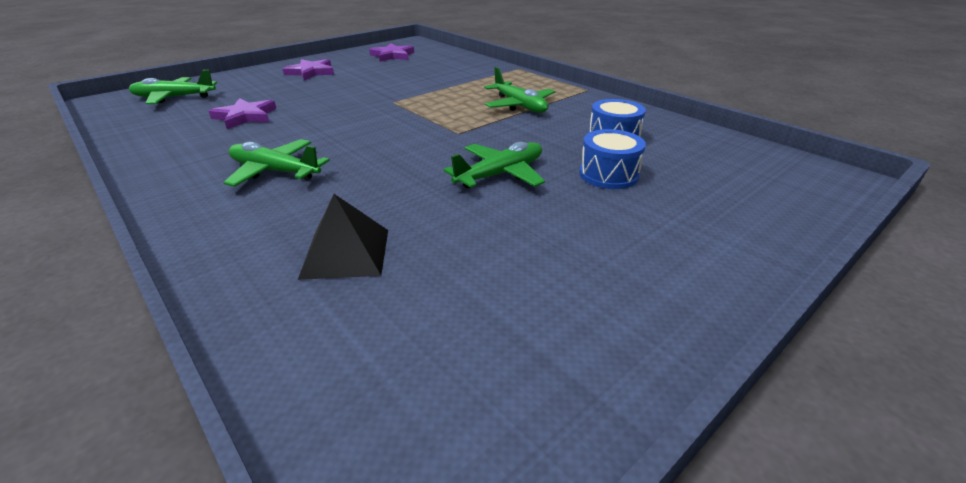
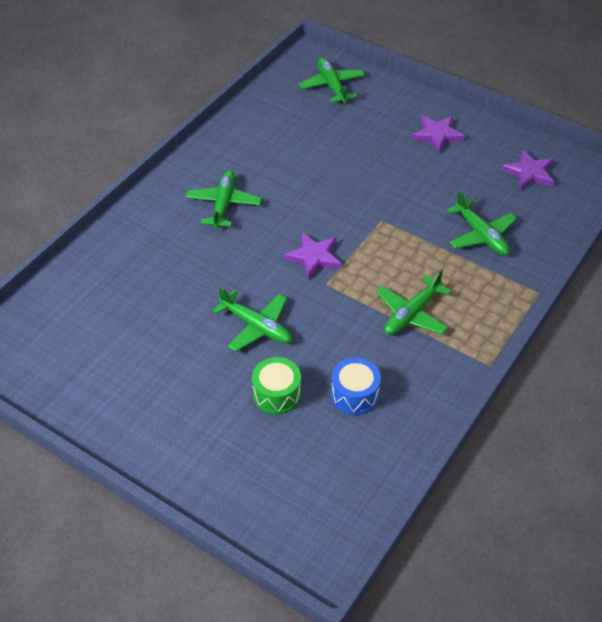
camera: 75 degrees right, 15 degrees up
(245, 116) = (310, 145): purple star -> purple star (314, 257)
(346, 253) = (139, 276): black pyramid -> none
(445, 75) = (481, 235): none -> green plane
(608, 175) = (277, 394): blue drum -> green drum

